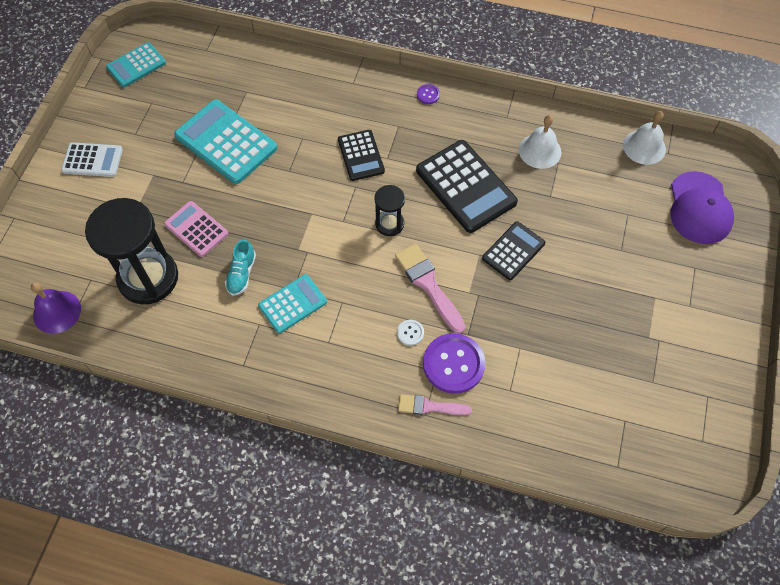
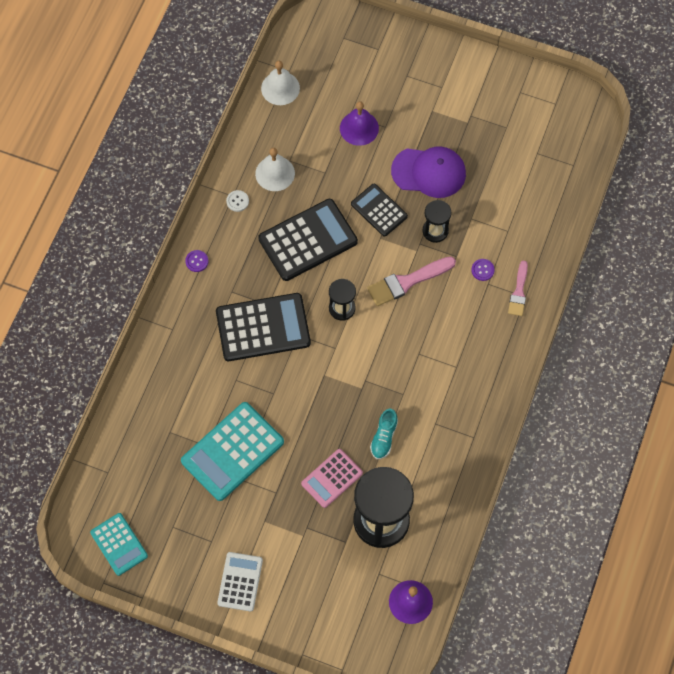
camera: 85 degrees left, 5 degrees up
(241, 274) = (384, 437): turquoise shoe -> turquoise shoe turned 90 degrees clockwise
(292, 304) = (417, 394): turquoise calculator -> none
(361, 155) = (263, 327): black calculator -> black calculator, size x1.69
(410, 333) = (452, 300): white button -> white button (237, 201)
(453, 364) = (482, 270): purple button -> purple button, size x0.45
(497, 310) = (435, 231): none -> black hourglass
(613, 224) = (359, 128): none -> purple bell
(699, 208) = (349, 59): purple cap -> purple cap (429, 172)

